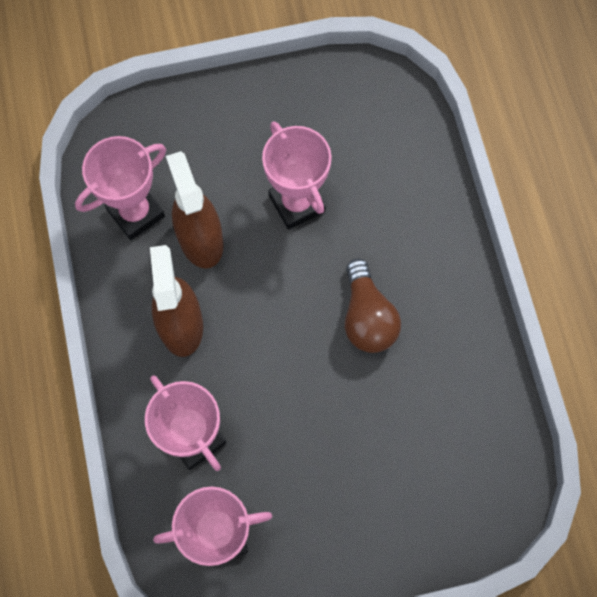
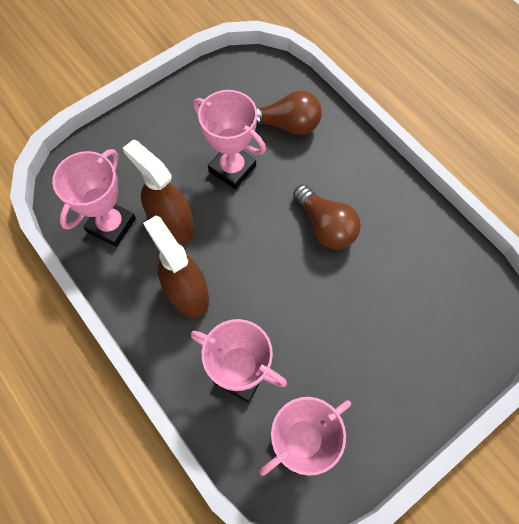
camera: 25 degrees left, 5 degrees down
(386, 176) = (287, 125): none -> brown light bulb

